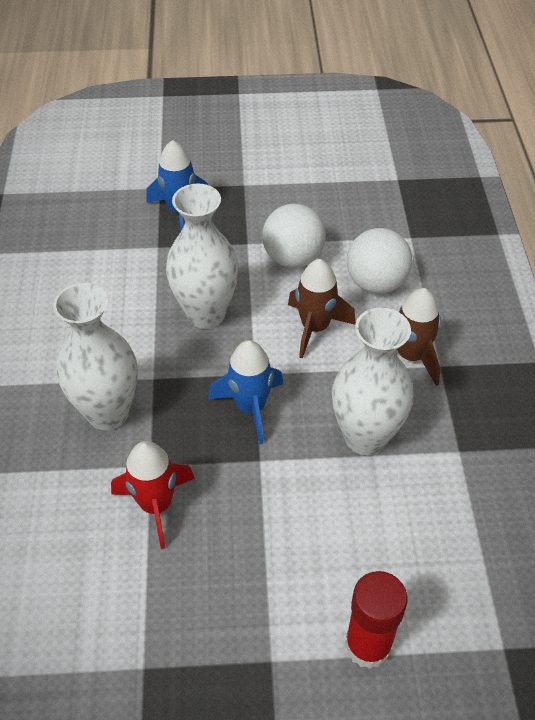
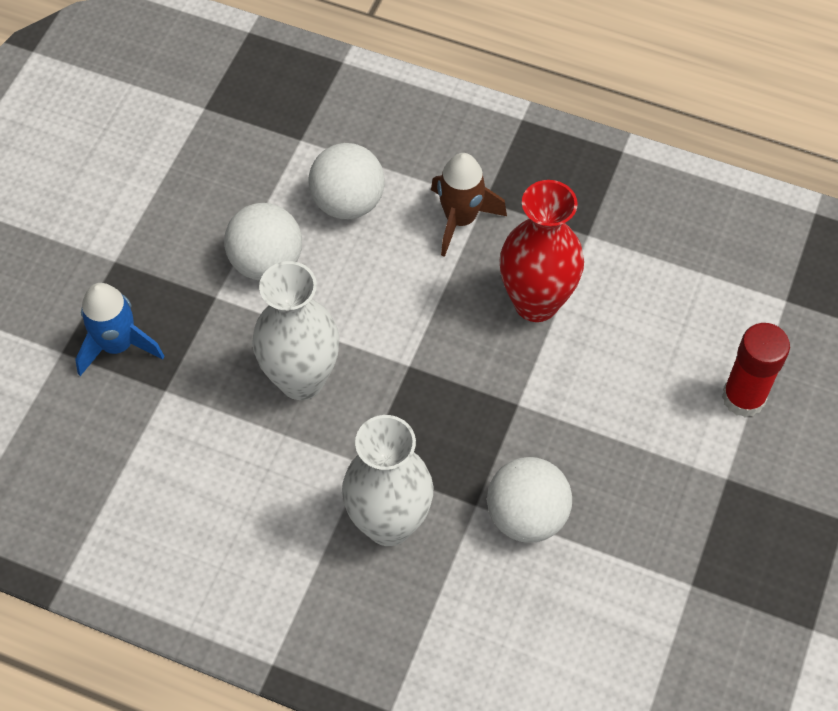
camera: 65 degrees left, 10 degrees up
(156, 505) = (526, 516): red rocket -> white ball
(250, 407) = (450, 386): blue rocket -> none
(315, 328) = (378, 285): brown rocket -> none
(365, 437) = (536, 302): white vase -> red vase

